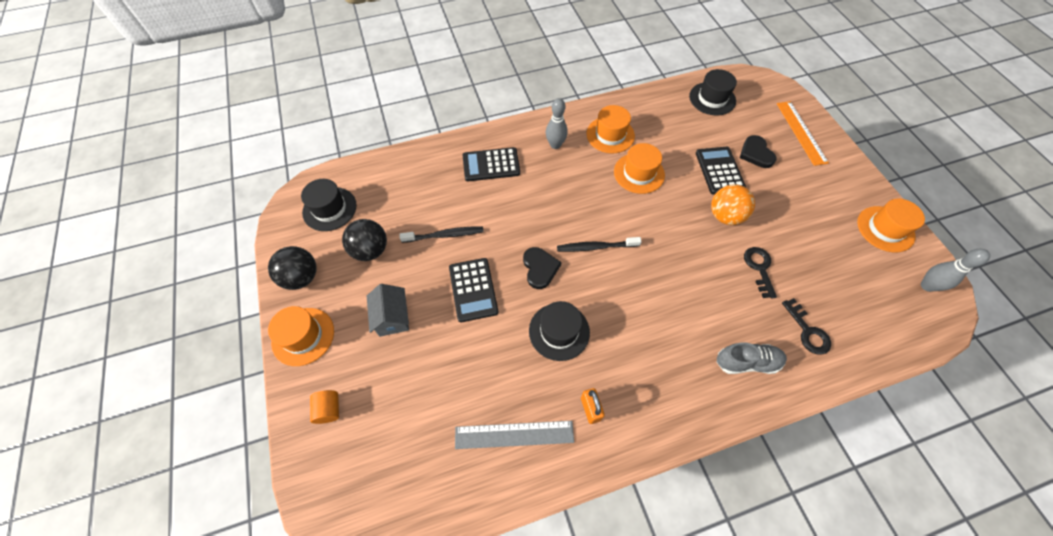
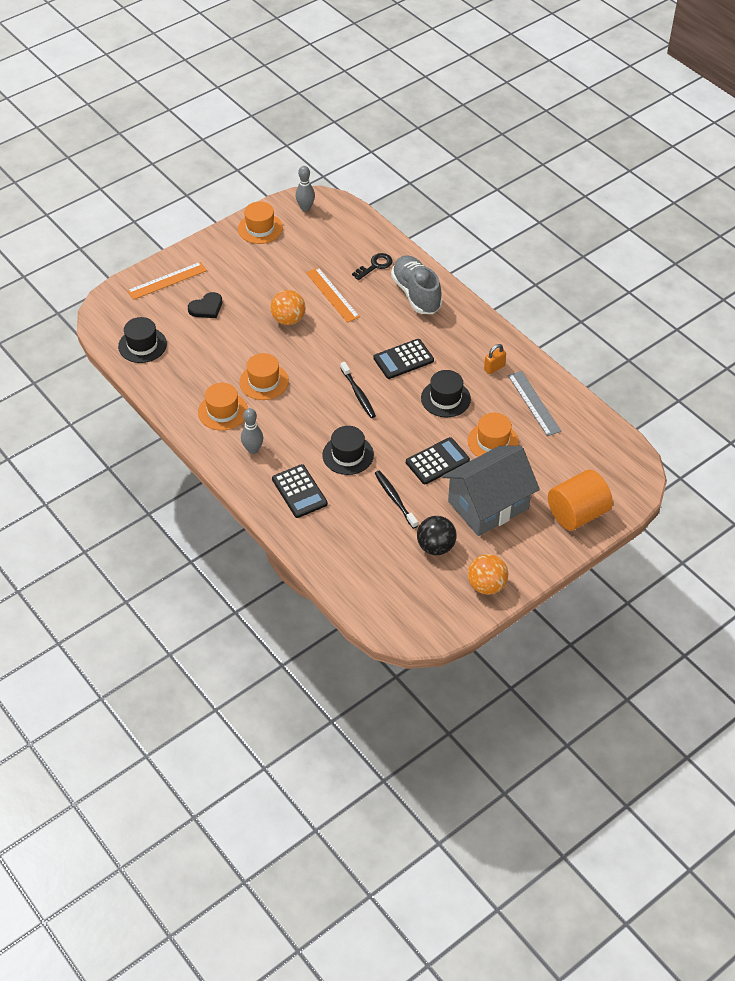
camera: 110 degrees left, 10 degrees down
(301, 277) = (486, 585): black ball -> orange ball
(303, 336) = (534, 557): orange hat -> orange hat (493, 441)
(329, 209) = (408, 599): black hat -> black hat (348, 455)
(329, 409) = (577, 513): orange cylinder -> orange cylinder, size x2.25
(392, 317) = (488, 505): grey house -> grey house, size x2.04
(540, 268) = (396, 424): black heart -> none
(719, 171) = (238, 329): black calculator -> black calculator (403, 359)
(746, 362) = (416, 294): grey shoe -> grey shoe, size x1.57
(759, 268) = (332, 295): black key -> orange ruler

